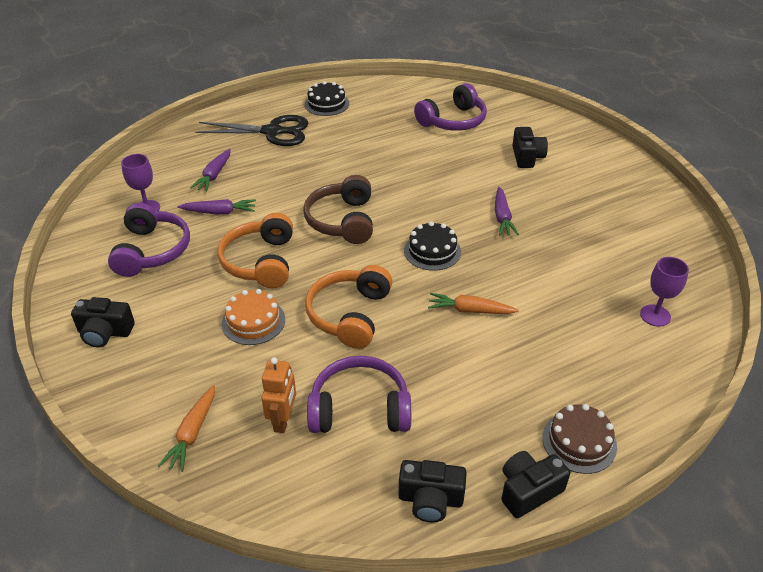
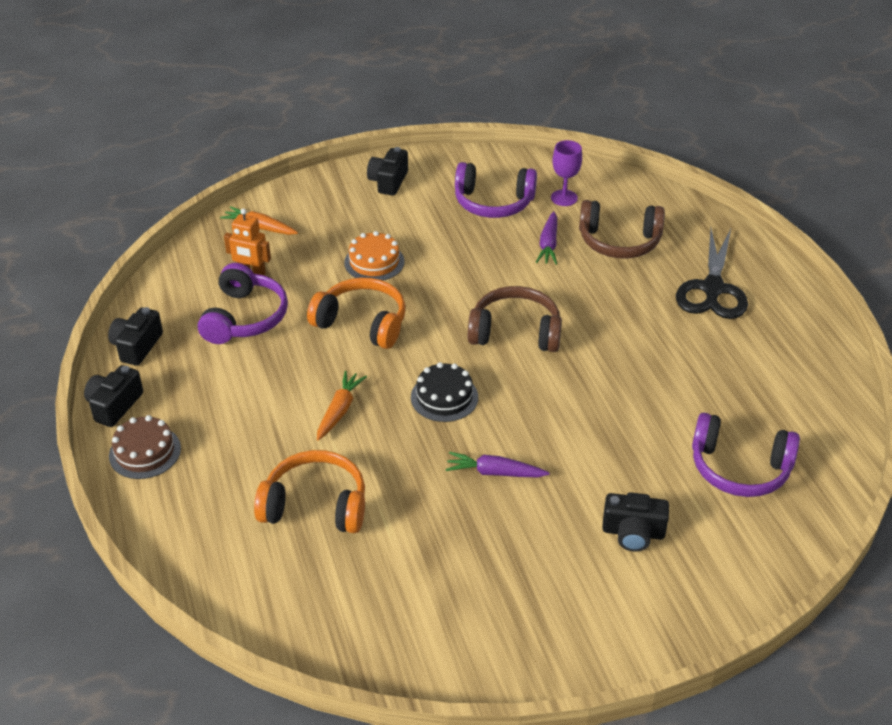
camera: 100 degrees right, 0 degrees up
(214, 175) = (619, 241): purple carrot -> brown headphones
(261, 262) = (458, 270): orange headphones -> orange headphones (315, 505)
(326, 104) = (786, 342): black cake -> none
(453, 121) = (739, 468): purple headphones -> purple headphones turned 45 degrees counterclockwise
(528, 491) = (114, 405): black camera -> black camera turned 135 degrees counterclockwise
(655, 315) = (277, 570): purple goblet -> none

